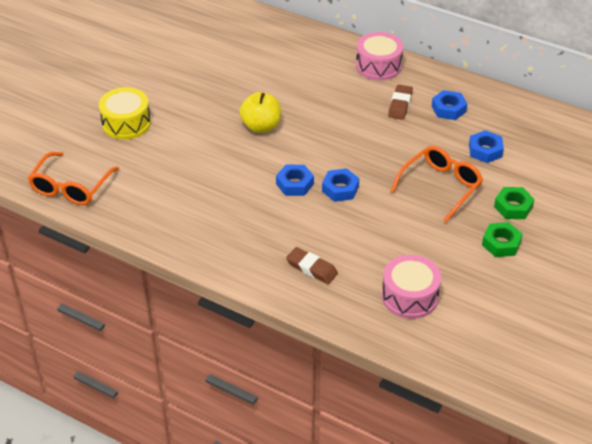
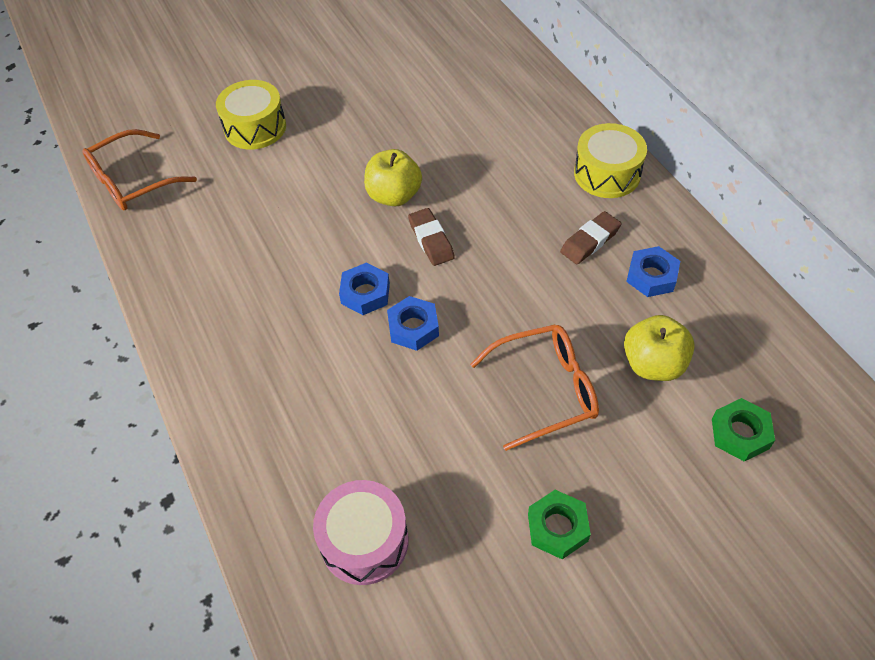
camera: 35 degrees right, 10 degrees up
(312, 268) = (282, 426): brown eraser -> brown eraser (431, 240)
(378, 66) = (607, 174): pink drum -> yellow drum
(485, 150) = (653, 364): blue nut -> yellow apple
(513, 207) = (622, 476): green nut -> green nut (740, 434)

